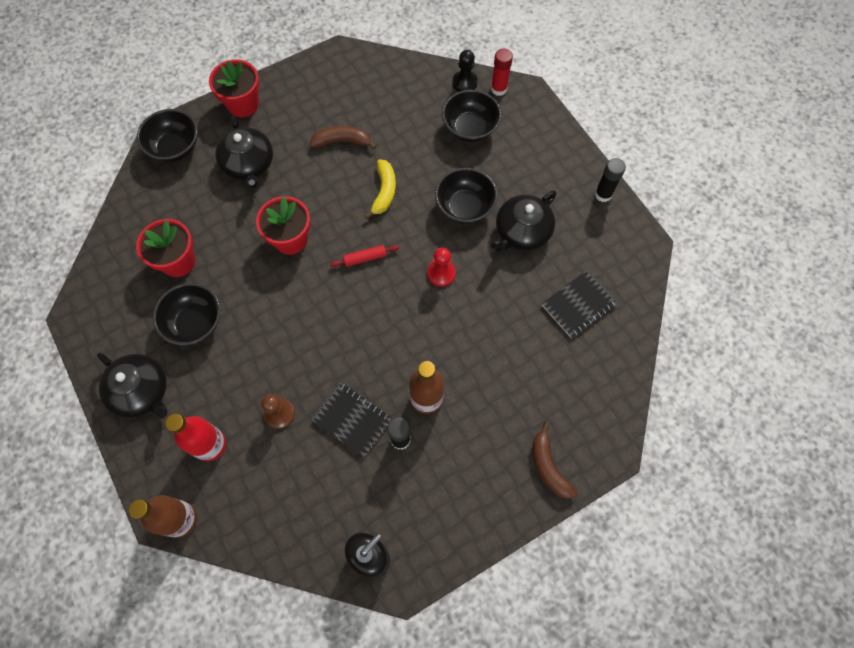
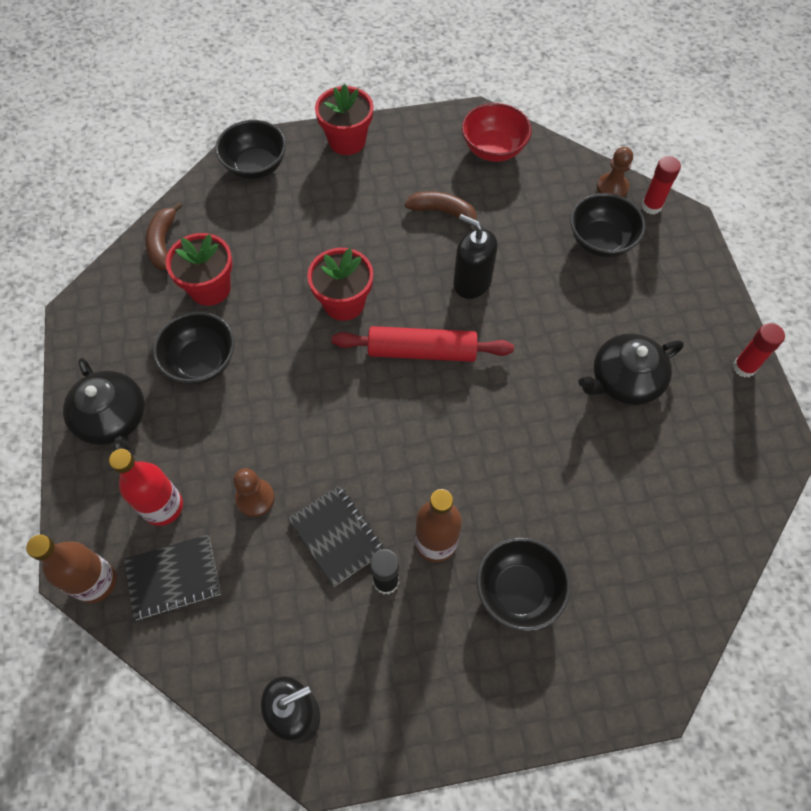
camera: 20 degrees right, 5 degrees down
(249, 164) = (328, 207): black teapot -> none
(363, 77) = (493, 149): none -> red bowl
(365, 258) = (422, 351): red rolling pin -> red rolling pin, size x2.02
(384, 192) = (472, 282): yellow banana -> black soap dispenser
(441, 273) = (507, 398): red pawn -> none
(465, 82) = (612, 188): black pawn -> brown pawn
(465, 207) = (563, 329): black bowl -> black bowl (518, 591)
(548, 466) = (561, 684): brown banana -> brown banana (163, 243)
(578, 304) = (668, 492): black notebook -> black notebook (173, 577)
(603, 194) = (744, 367): black glue stick -> red glue stick

